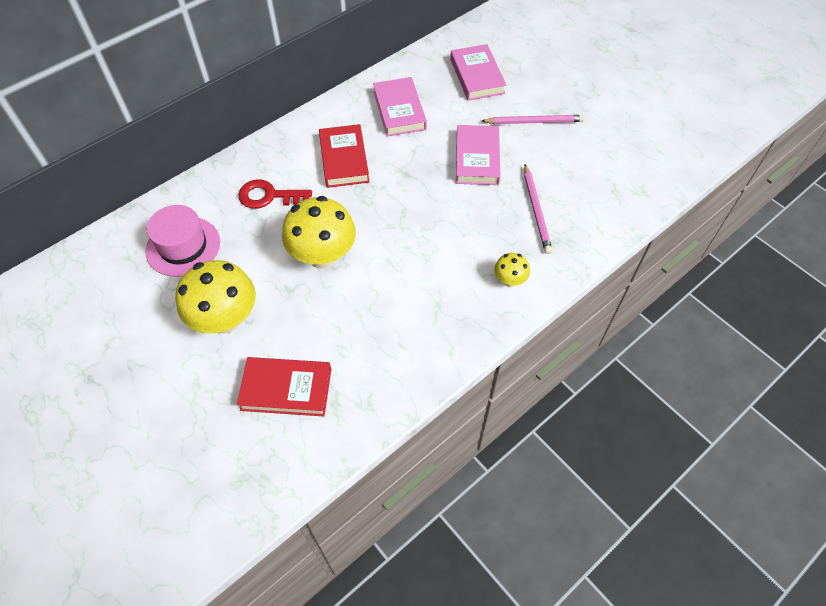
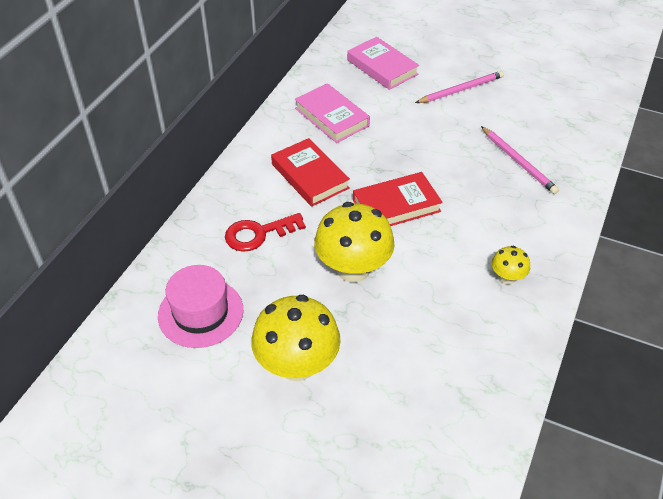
camera: 25 degrees left, 10 degrees down
(286, 389) = (408, 405): red book -> red book (396, 205)
(477, 158) = (434, 135): pink book -> none
(509, 280) = (540, 228): yellow mushroom -> yellow mushroom (507, 277)

